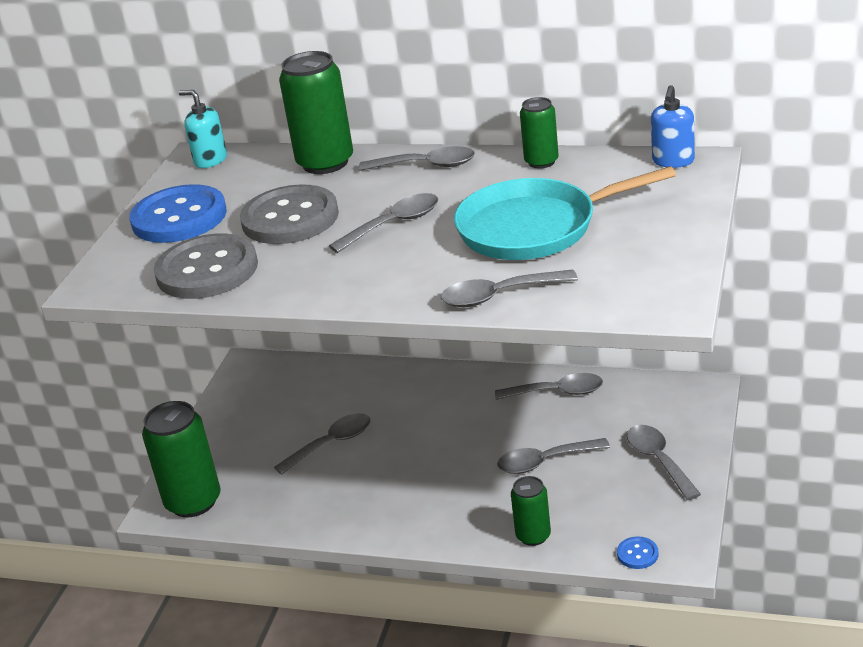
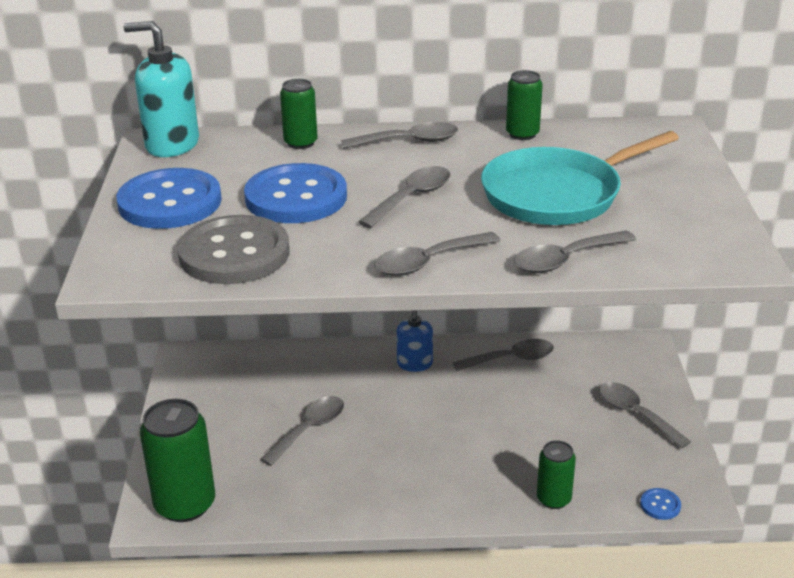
camera: 20 degrees left, 0 degrees up
(210, 160) = (172, 145): turquoise soap dispenser -> turquoise soap dispenser, size x1.60
(290, 218) = (296, 197): grey button -> blue button
(325, 163) = (300, 143): green can -> green can, size x0.56
(545, 461) = (531, 426): grey spoon -> grey spoon (428, 262)
(673, 161) = (647, 129): blue soap dispenser -> blue soap dispenser (414, 364)

